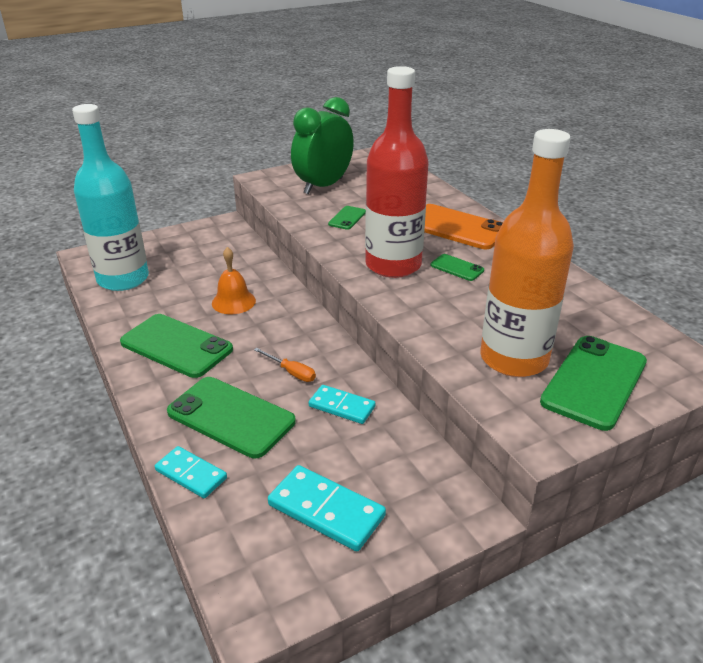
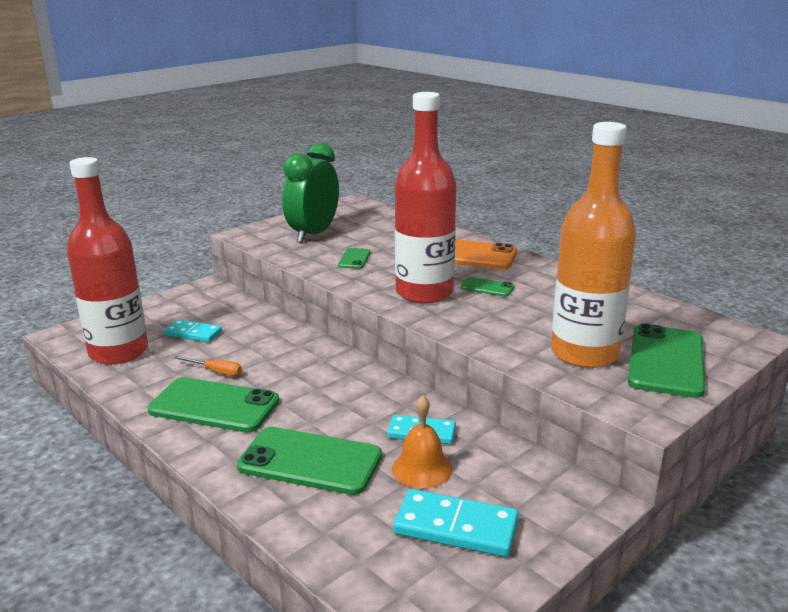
camera: 15 degrees left, 10 degrees down
(123, 279) = (118, 352): turquoise bottle -> red bottle
(191, 474) = (294, 522): turquoise domino -> turquoise domino (193, 333)
(233, 302) = (256, 356): orange bell -> orange bell (422, 468)
(291, 372) = (352, 410): orange screwdriver -> orange screwdriver (216, 372)

